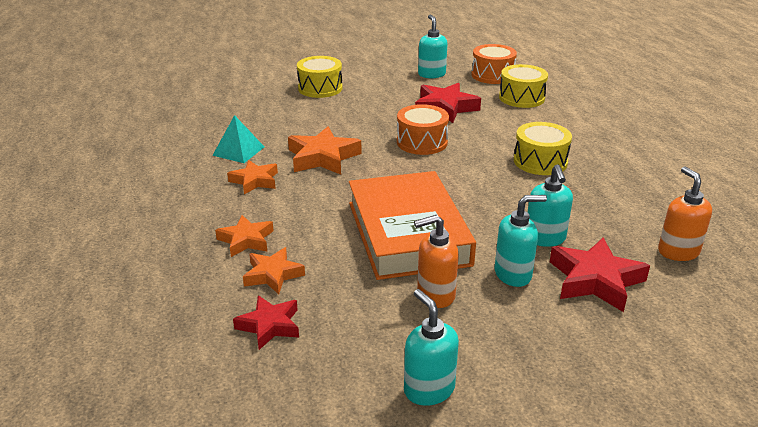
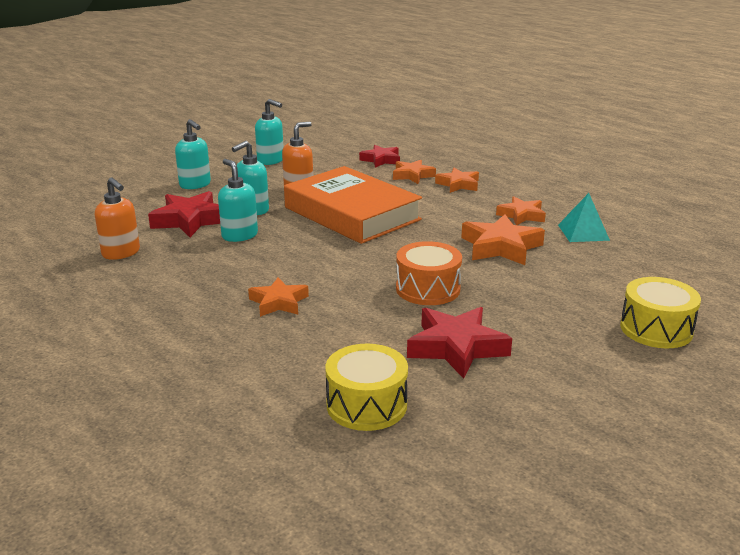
camera: 150 degrees right, 5 degrees down
(431, 74) = (556, 415): turquoise soap dispenser -> turquoise soap dispenser (195, 185)
(492, 75) = (458, 451): orange drum -> none
(540, 161) = (279, 302): yellow drum -> orange star

